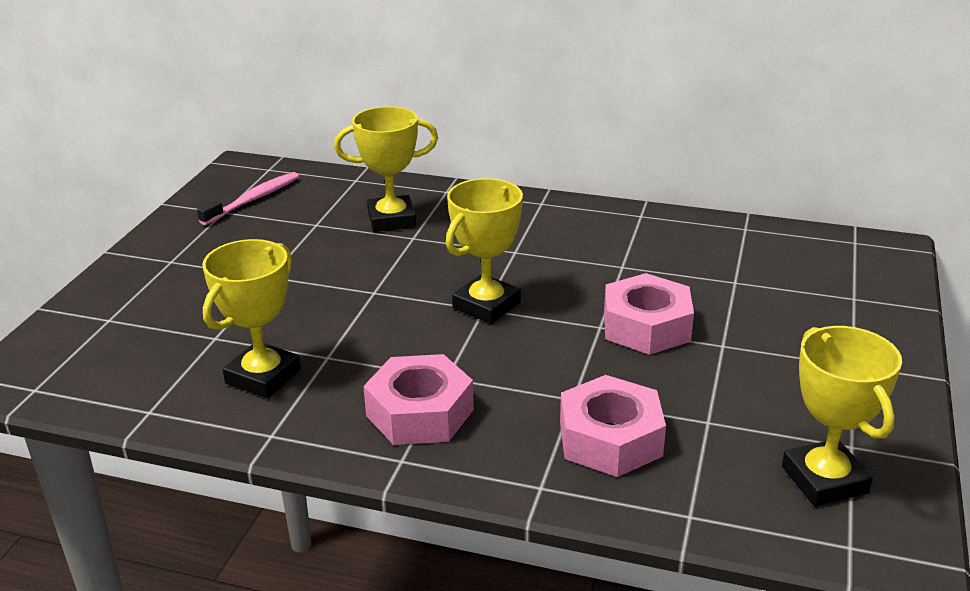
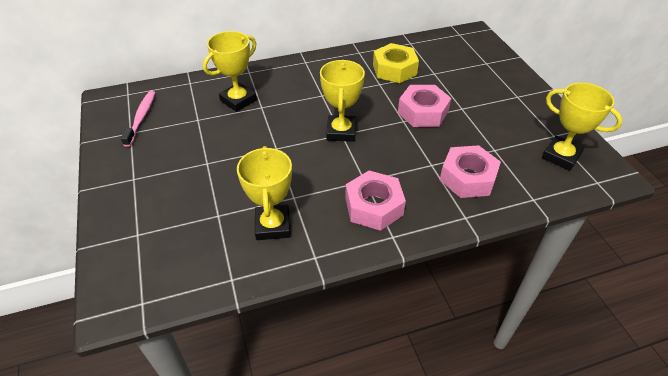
camera: 35 degrees left, 15 degrees up
(671, 255) = (394, 69): none -> yellow nut

